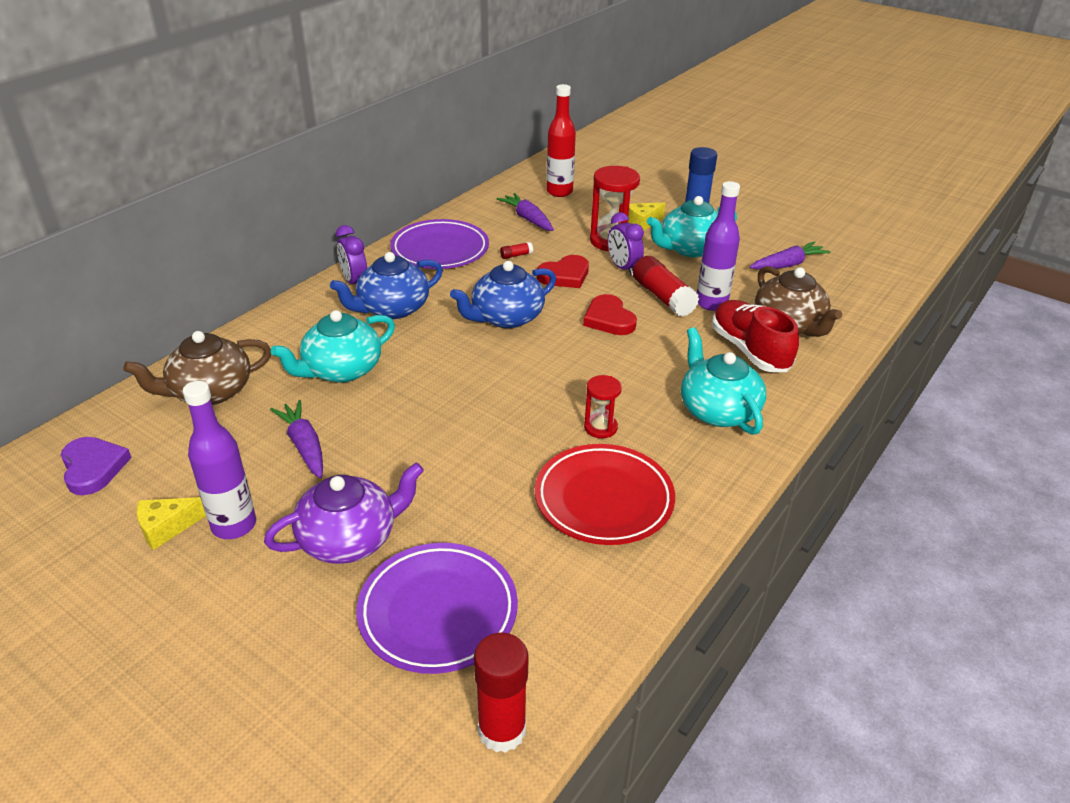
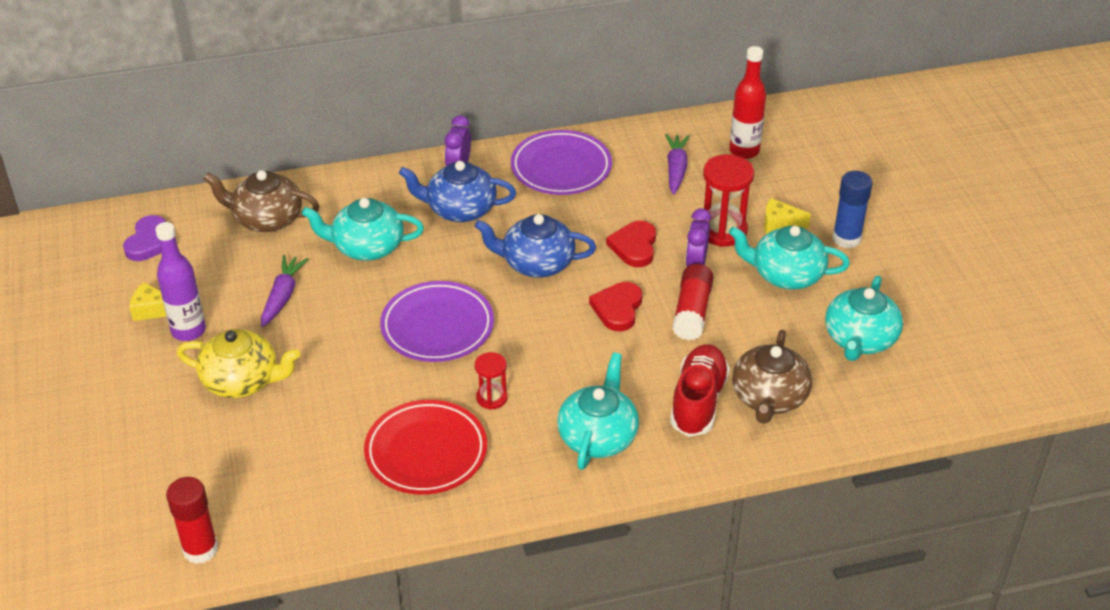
camera: 40 degrees right, 5 degrees up
(350, 539) = (242, 381): purple teapot -> yellow teapot
(438, 612) = (241, 460): purple plate -> purple plate (437, 327)
(516, 255) = (618, 205): red glue stick -> none
(564, 275) = (634, 246): red heart -> red heart turned 90 degrees clockwise
(711, 303) = (727, 340): purple bottle -> none
(788, 264) = (859, 339): purple carrot -> turquoise teapot

